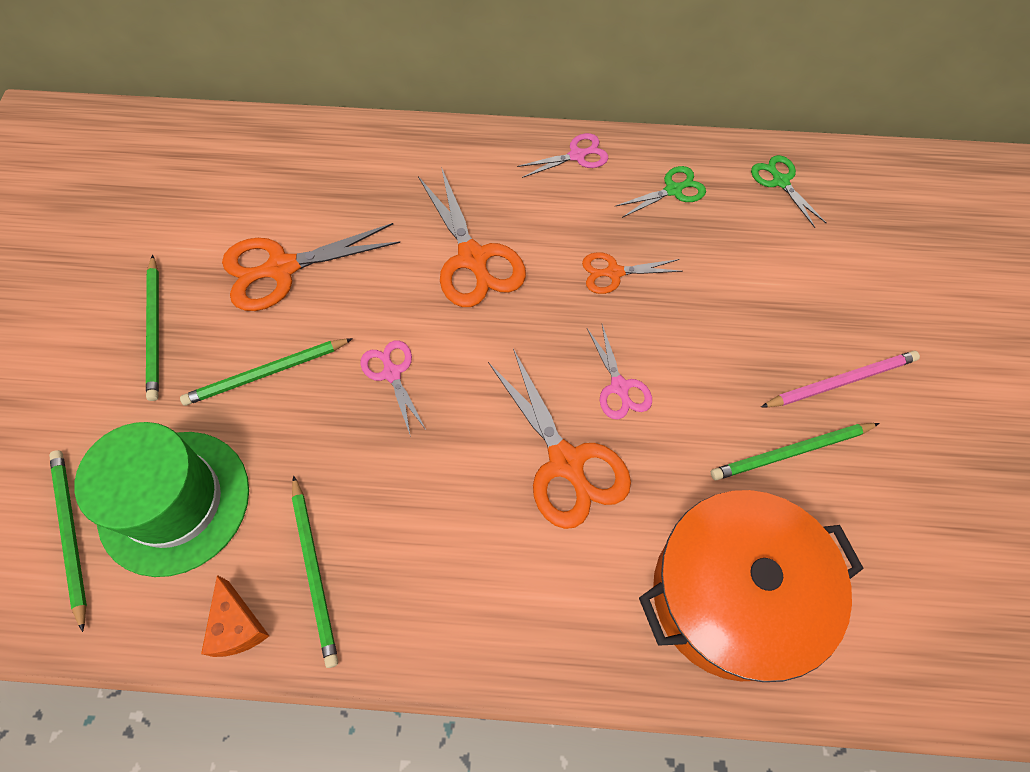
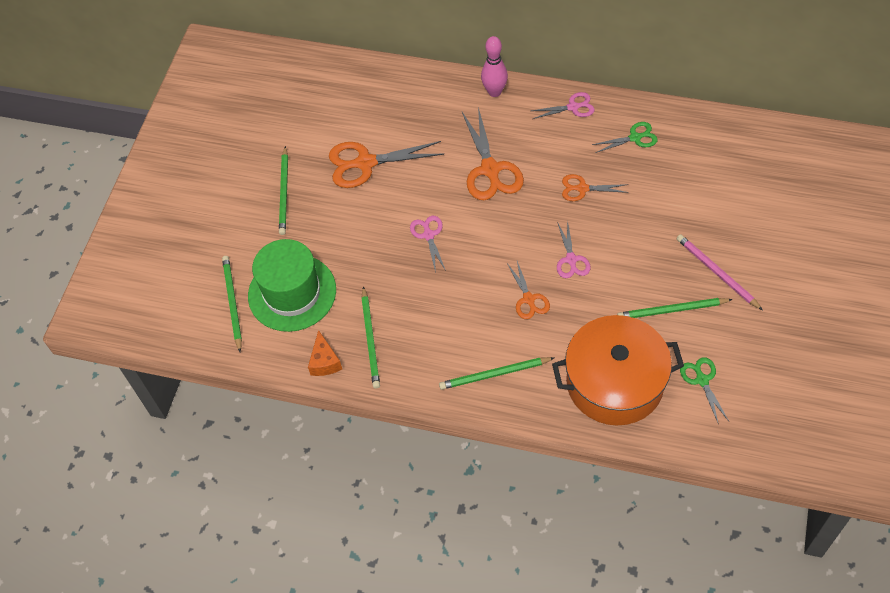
camera: 15 degrees right, 5 degrees down
(266, 373) = (351, 226): green pencil -> green pencil (494, 374)
(462, 145) = (494, 92): none -> pink bowling pin
(566, 462) = (528, 299): orange scissors -> orange scissors, size x0.56
(780, 181) = (712, 139): green scissors -> green scissors (702, 380)
(841, 381) = (716, 272): pink pencil -> pink pencil turned 120 degrees counterclockwise

